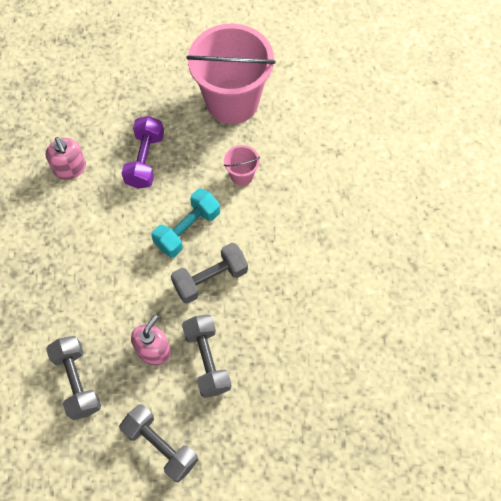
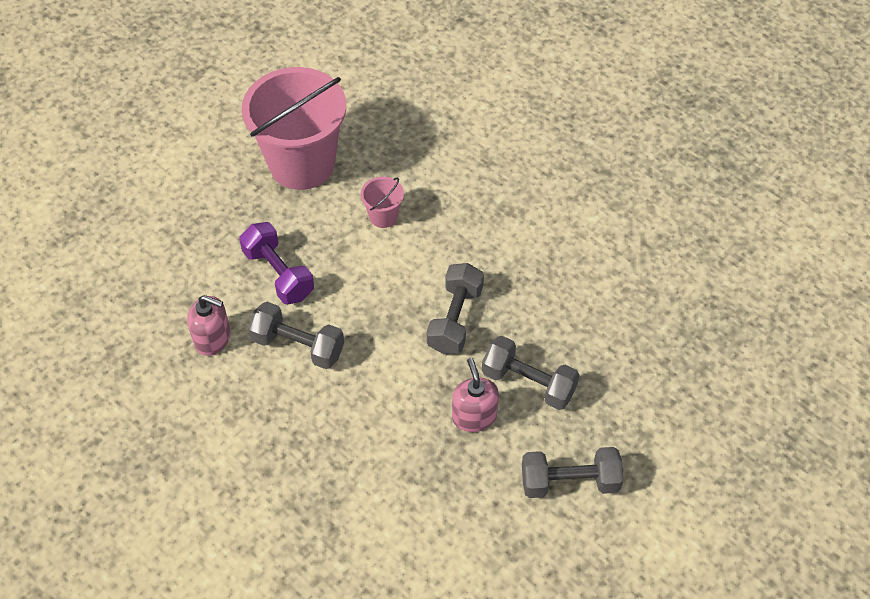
camera: 45 degrees left, 10 degrees down
(77, 381) = (438, 501): grey dumbbell -> grey dumbbell (298, 346)
(187, 229) = (387, 297): turquoise dumbbell -> none

